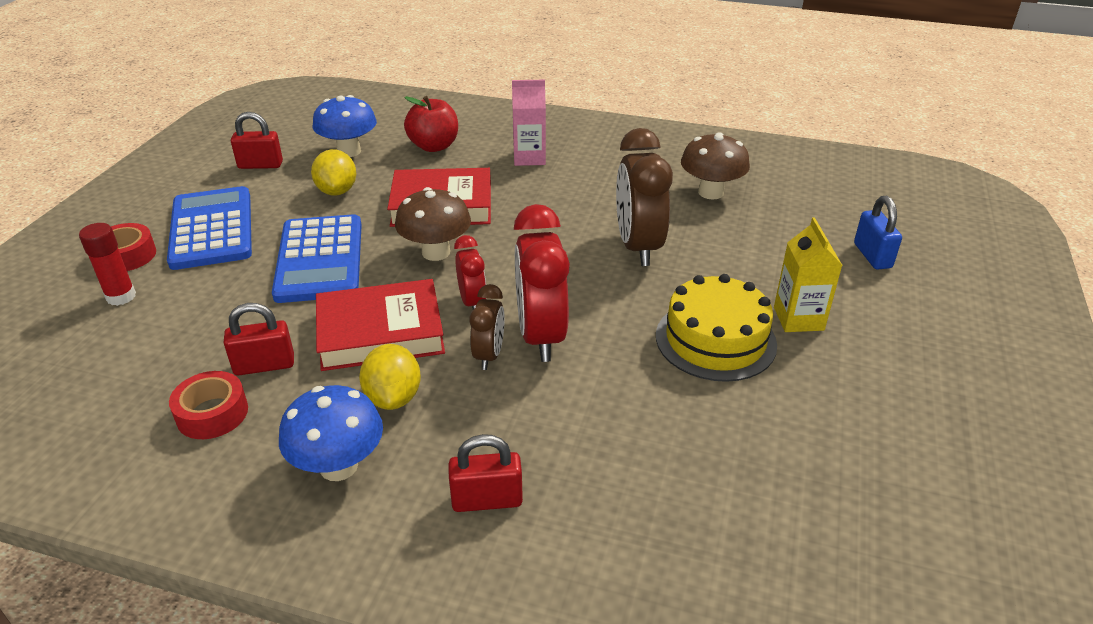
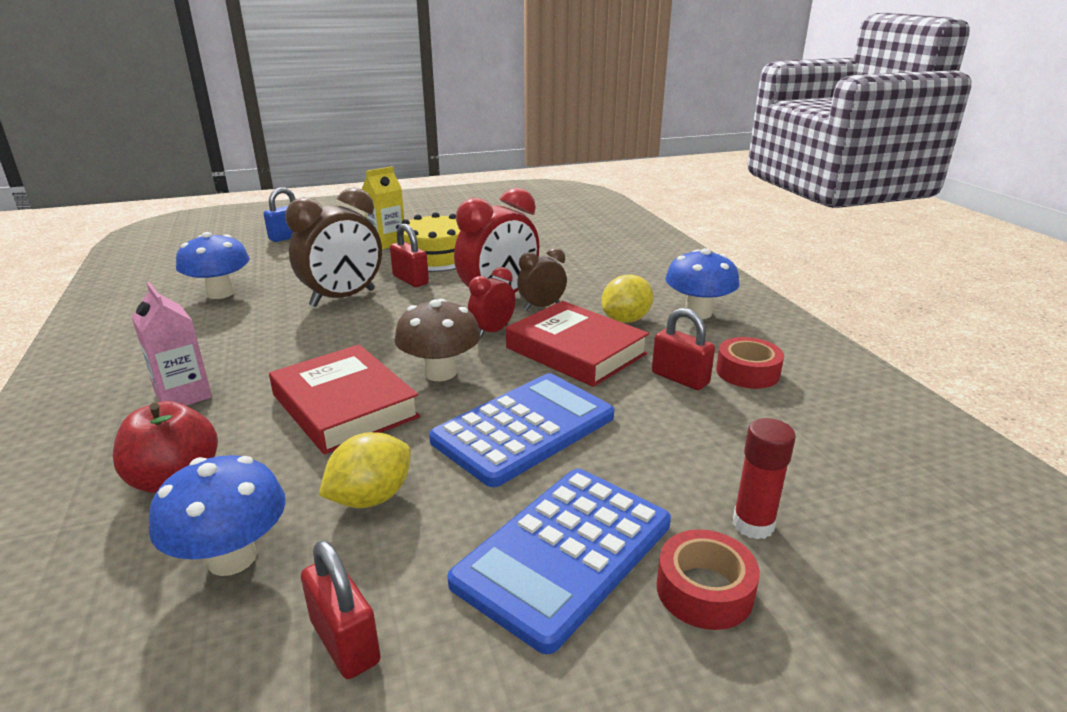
camera: 125 degrees left, 10 degrees down
(487, 500) = (645, 273): red padlock -> red padlock (410, 280)
(711, 192) = (220, 293): brown mushroom -> blue mushroom

